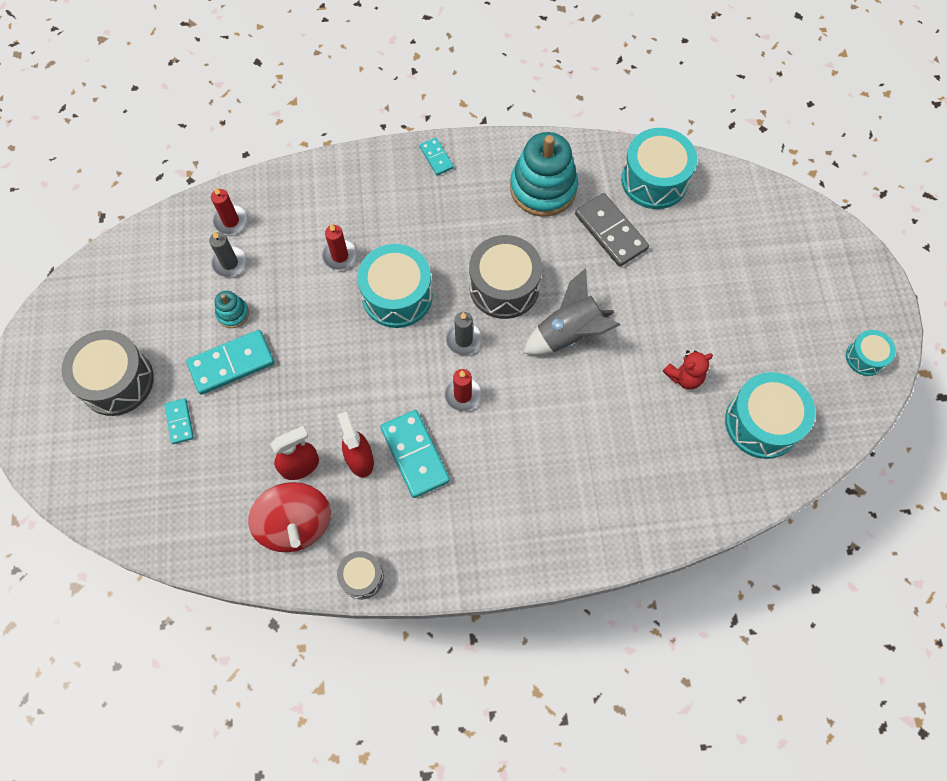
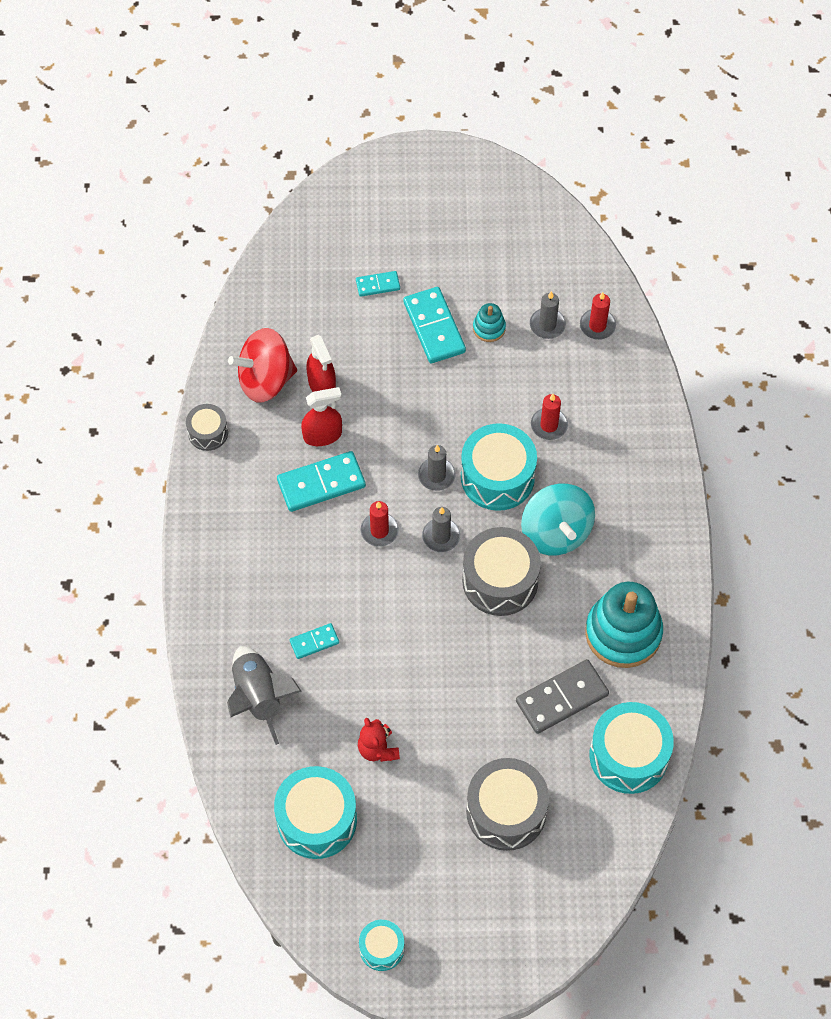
camera: 95 degrees right, 5 degrees down
(116, 381) = (425, 233): grey drum -> grey drum (506, 811)
(399, 348) = (436, 475): none -> grey candle
(436, 158) = (669, 525): turquoise domino -> turquoise domino (314, 642)
(451, 244) = (556, 532): none -> turquoise spinning top
(568, 333) = (439, 639): grey rocket -> grey rocket (259, 697)

